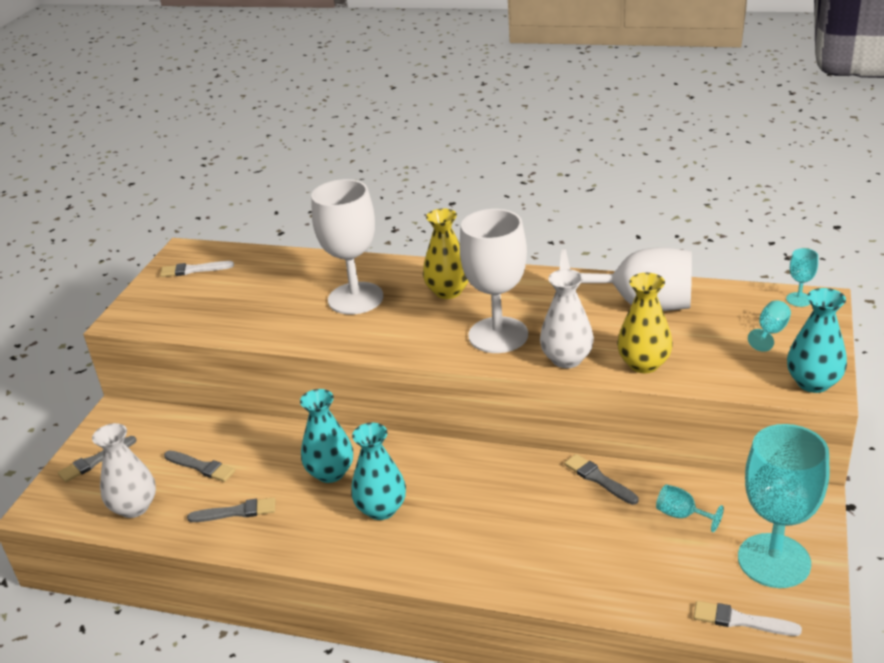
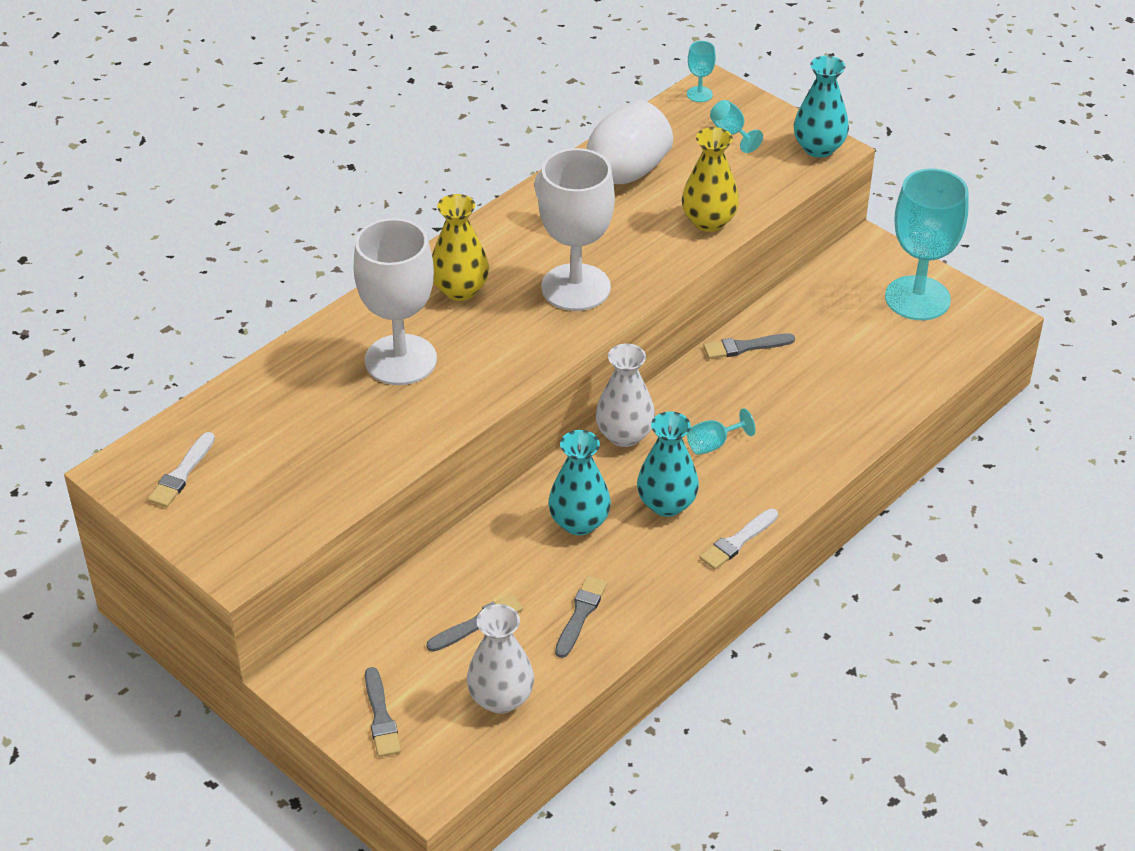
camera: 65 degrees left, 10 degrees up
(566, 359) = (658, 262): white vase -> white vase (624, 435)
(682, 515) = (829, 321): turquoise goblet -> turquoise goblet (713, 444)
(741, 620) = (964, 347): white brush -> white brush (737, 541)

